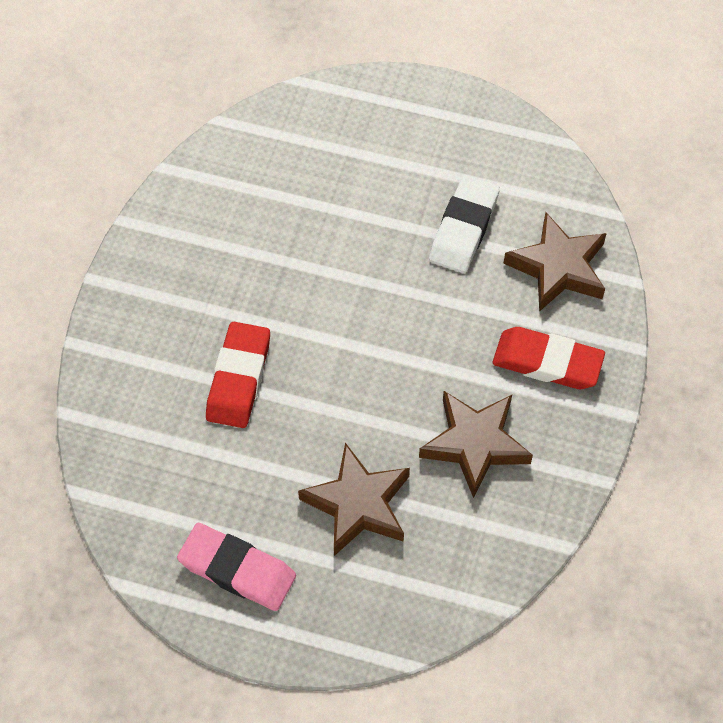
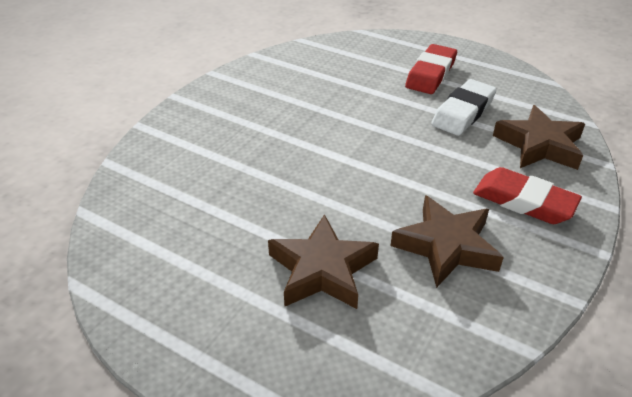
camera: 15 degrees right, 20 degrees down
(237, 570) = (187, 298): pink eraser -> none
(239, 378) = (253, 166): red eraser -> red eraser (431, 74)

